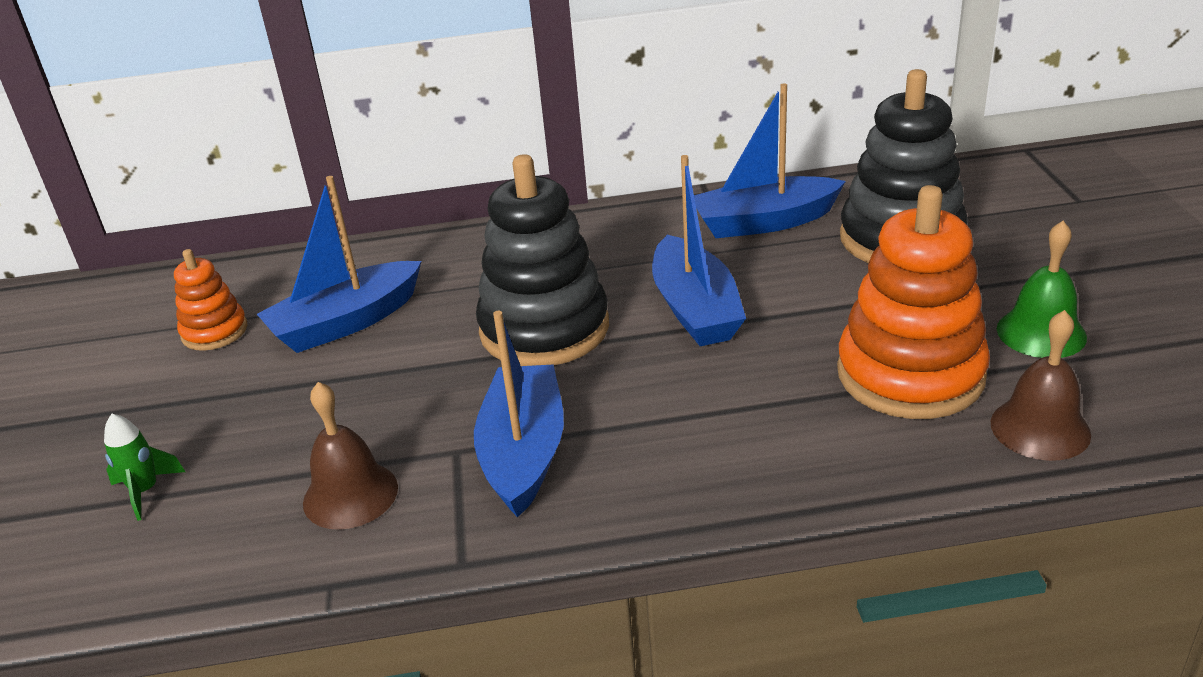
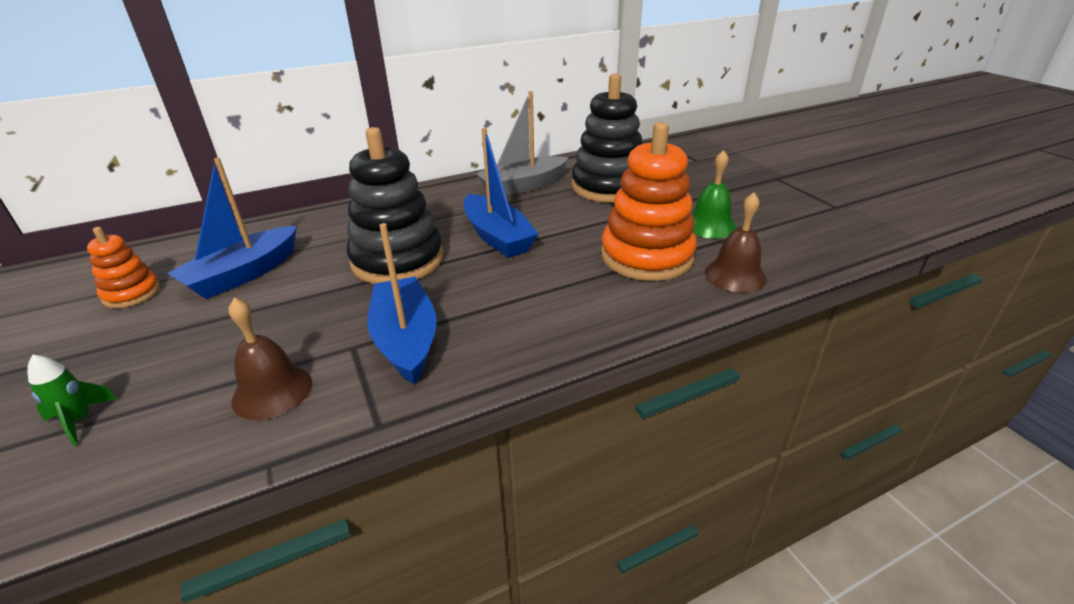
camera: 20 degrees left, 0 degrees up
(764, 222) = (523, 186): blue boat -> grey boat

